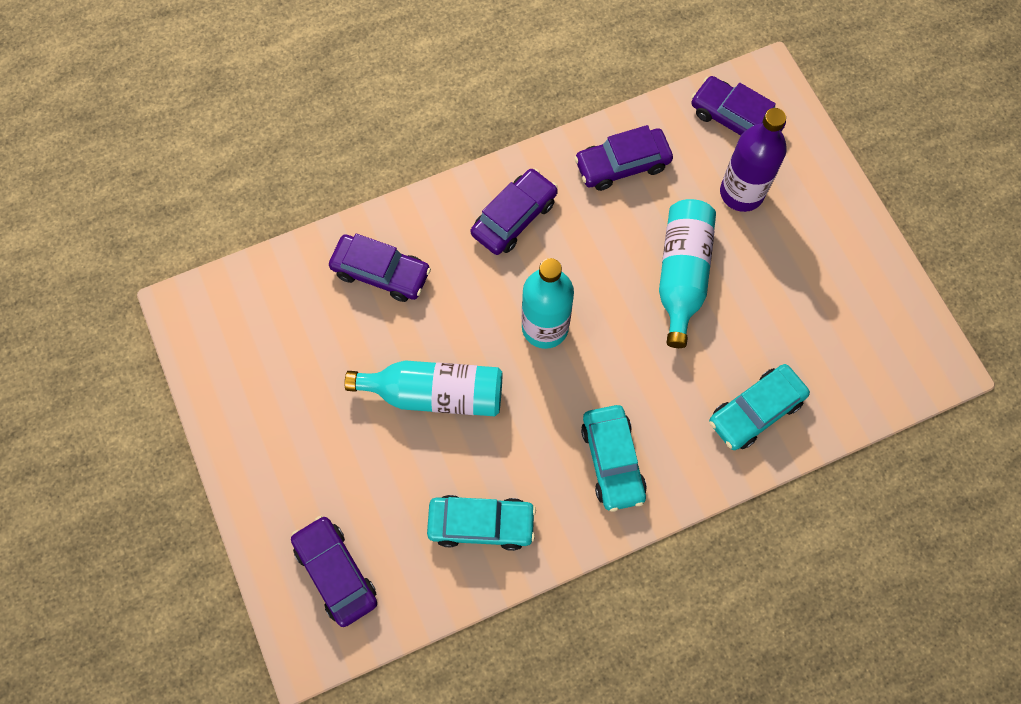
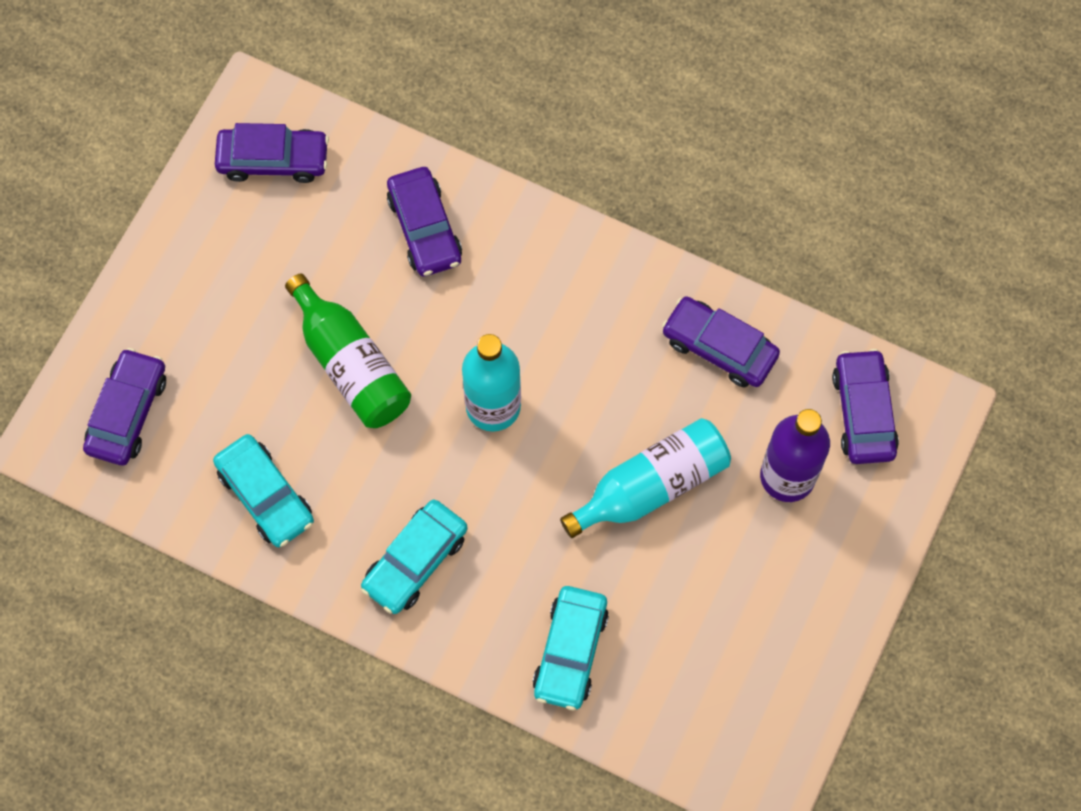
camera: 50 degrees right, 0 degrees up
(435, 394) = (351, 364): turquoise bottle -> green bottle
(514, 217) = (578, 296): purple car -> purple car (273, 160)
(755, 411) = (570, 651): turquoise car -> turquoise car turned 90 degrees counterclockwise

